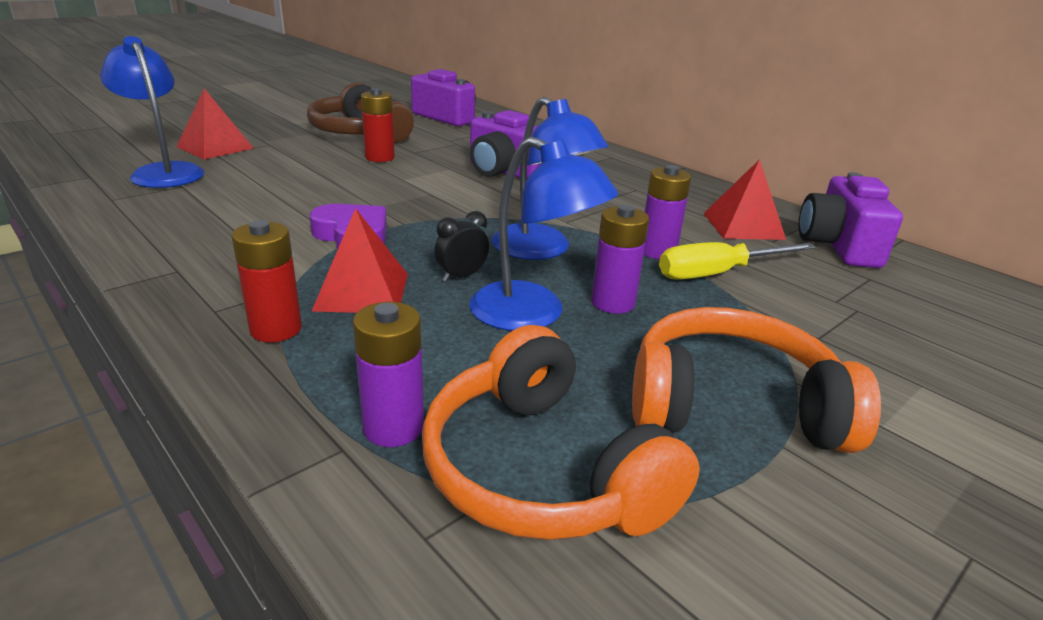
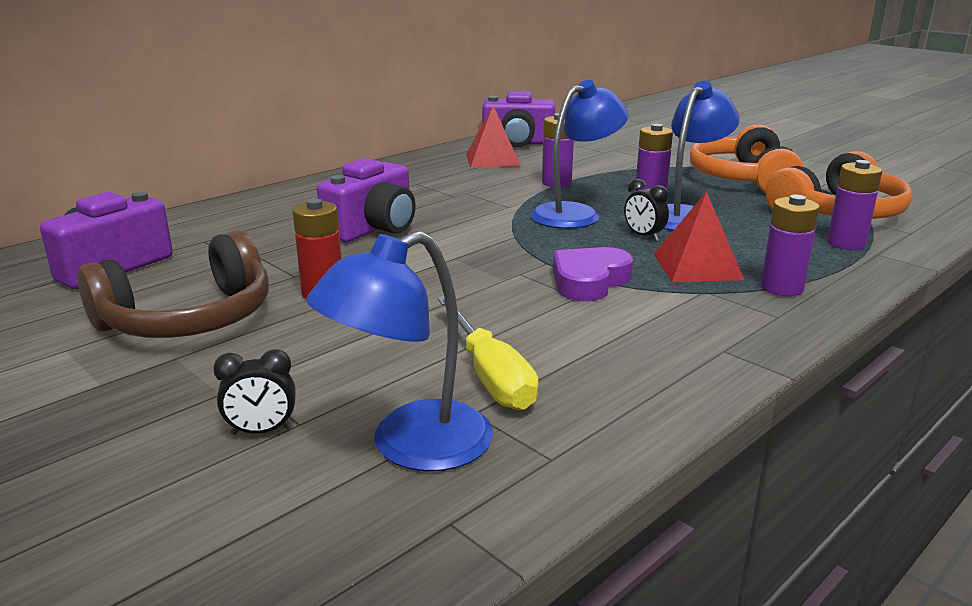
camera: 90 degrees left, 5 degrees down
(215, 147) = (261, 431): red pyramid -> black clock
(276, 329) = (781, 288): red battery -> purple battery
(718, 273) = (584, 171): yellow screwdriver -> yellow screwdriver (489, 375)

